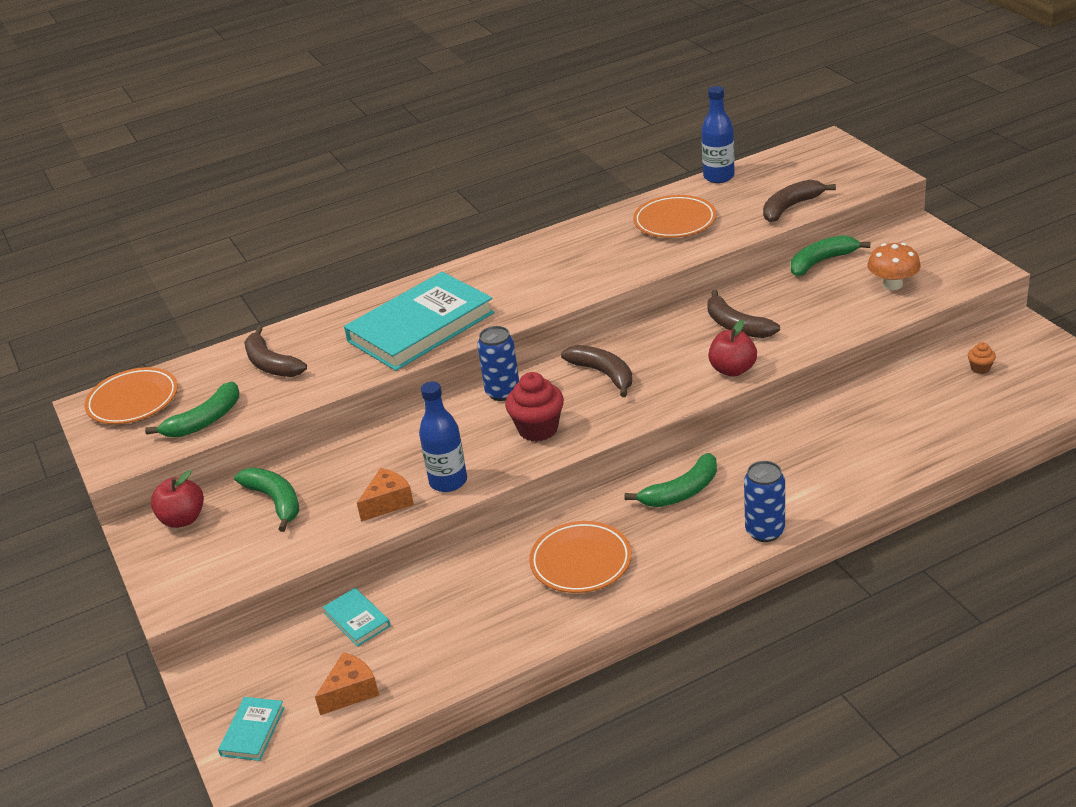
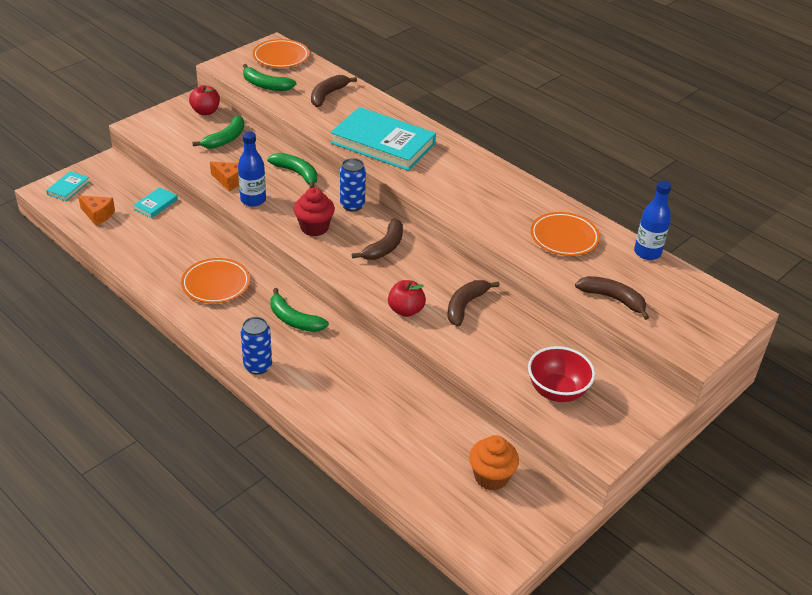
camera: 65 degrees right, 5 degrees up
(253, 731) = (68, 188): turquoise book -> turquoise book turned 60 degrees counterclockwise
(821, 262) = (577, 345): green banana -> green banana (297, 173)
(892, 284) = (557, 391): orange mushroom -> red bowl
(980, 368) = (491, 477): orange cupcake -> orange cupcake, size x2.06

